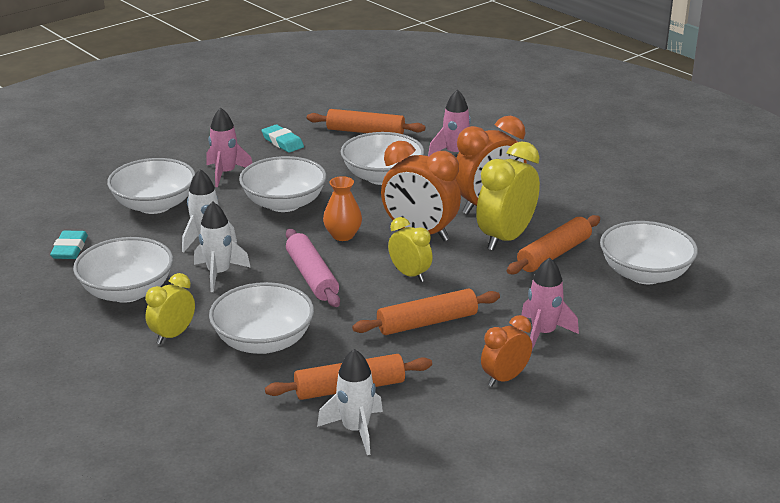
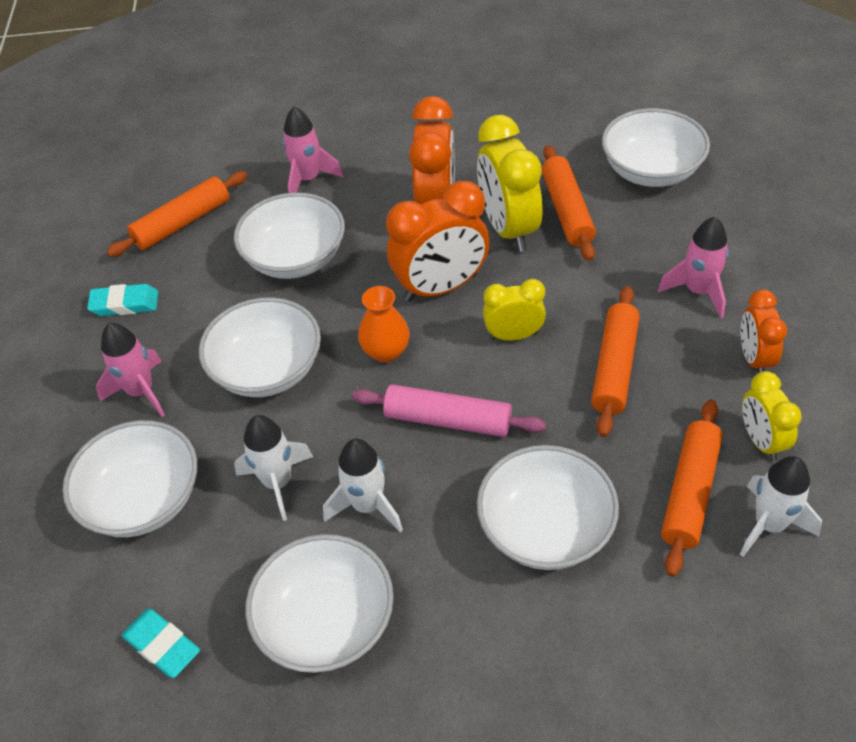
camera: 50 degrees left, 20 degrees up
(173, 335) = (465, 615): yellow clock -> yellow clock (761, 441)

